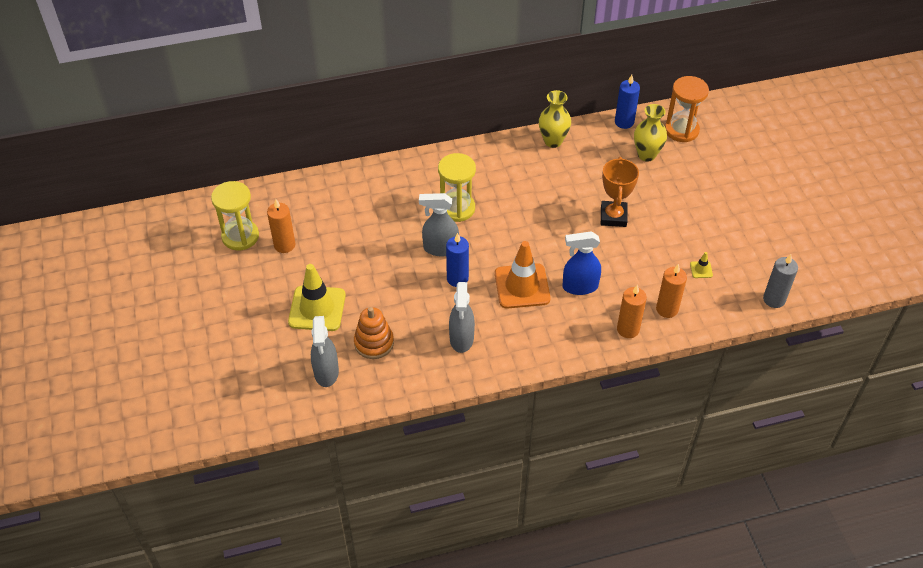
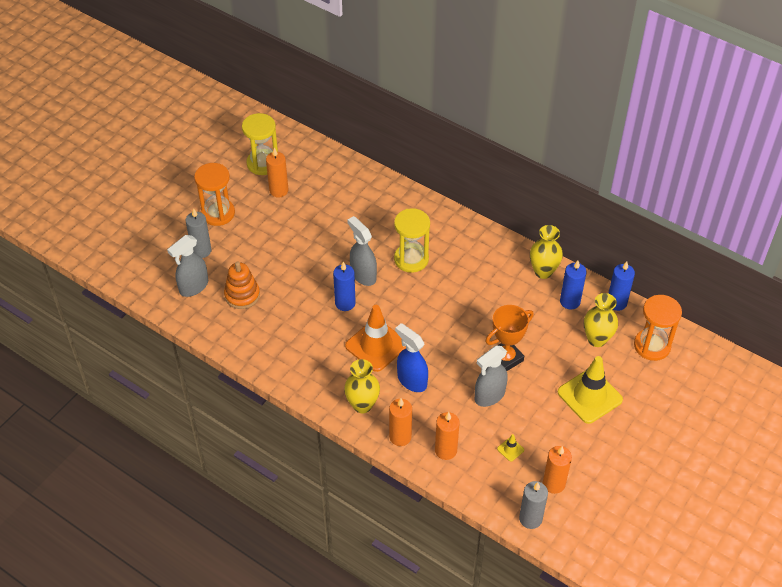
camera: 50 degrees right, 0 degrees up
(260, 303) = (218, 213): none -> orange hourglass
(290, 341) = (201, 251): none -> grey candle
(317, 308) = (242, 245): yellow traffic cone -> yellow traffic cone (589, 396)
(461, 339) = (293, 341): grey spray bottle -> grey spray bottle (489, 396)
(573, 333) = (362, 405): none -> yellow vase
(597, 146) = (570, 301): none -> blue candle
(754, 265) = (554, 484): none -> orange candle

